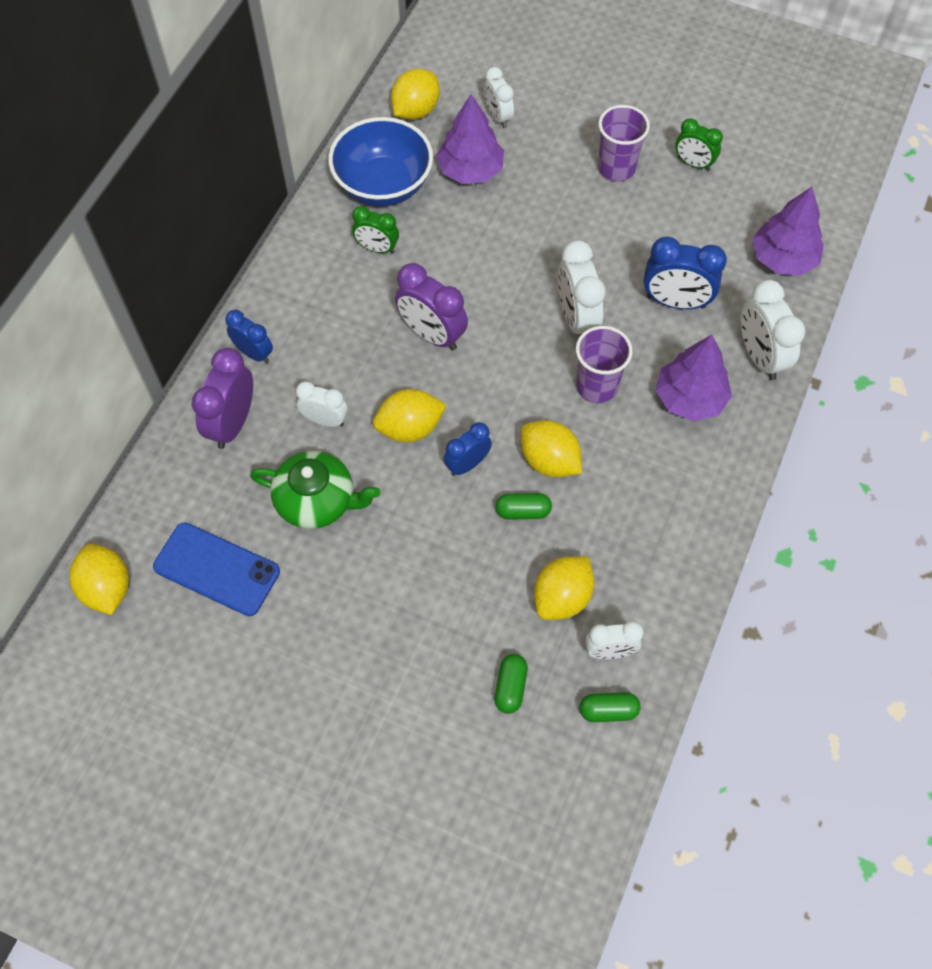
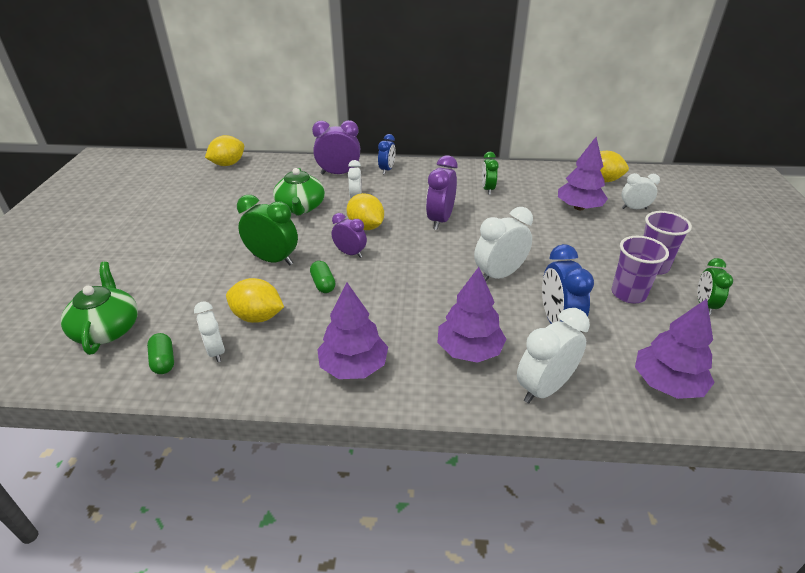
camera: 70 degrees right, 25 degrees down
(216, 569) = (246, 188): blue phone -> none
(383, 185) = (534, 182): blue bowl -> none
(445, 561) = (273, 260): none -> green clock
(467, 464) = (350, 253): blue clock -> purple clock
(498, 117) = (634, 208): white clock -> white clock turned 45 degrees clockwise
(510, 687) = (181, 307): green capsule -> none
(524, 779) = (107, 329): none -> green teapot
(549, 461) = (370, 287): yellow lemon -> none
(596, 386) = (447, 297): purple cup -> purple cup (628, 294)
(679, 513) = (353, 366): none -> purple tree

